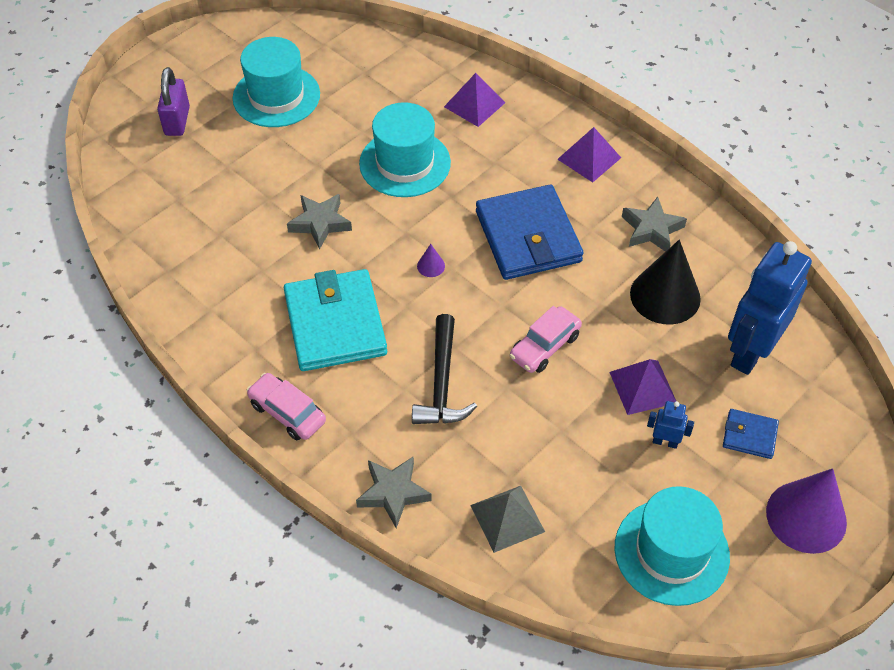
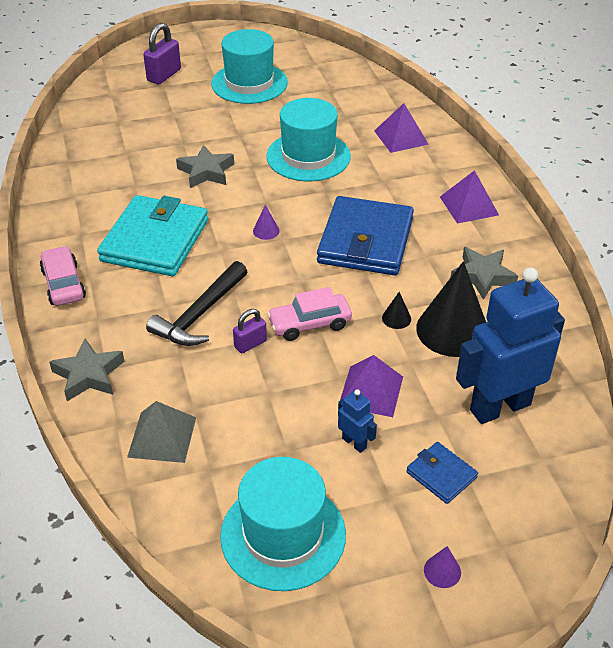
camera: 30 degrees right, 10 degrees down
(510, 391) = (250, 344): none -> purple padlock
(612, 306) = (396, 318): none -> black cone
(806, 516) = (442, 571): purple cone -> purple cone, size x0.41

